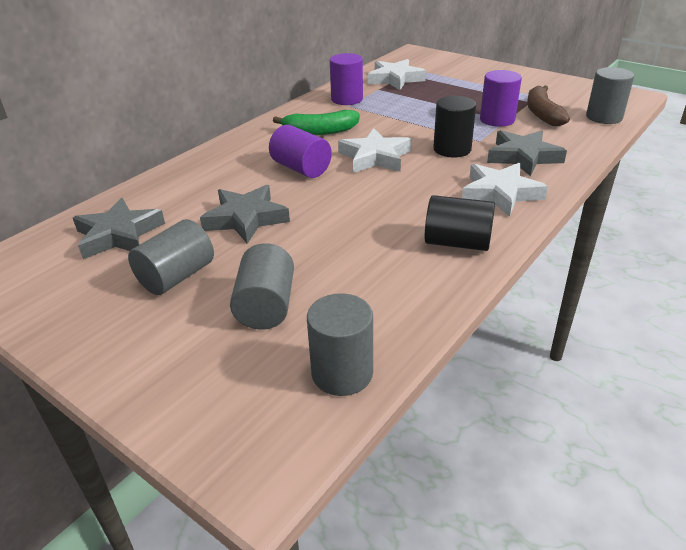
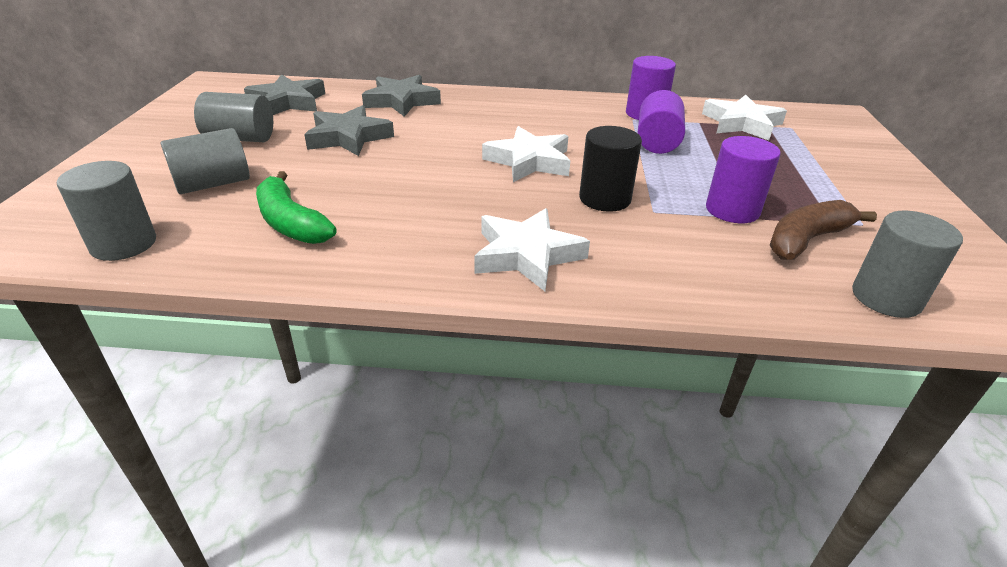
camera: 55 degrees right, 0 degrees up
(301, 168) = (463, 134): purple cylinder -> purple cylinder (657, 142)
(320, 131) = (551, 121): green banana -> green banana (291, 222)
(457, 243) = (385, 251): black cylinder -> none
(523, 157) = (647, 251): grey star -> grey star (401, 101)

